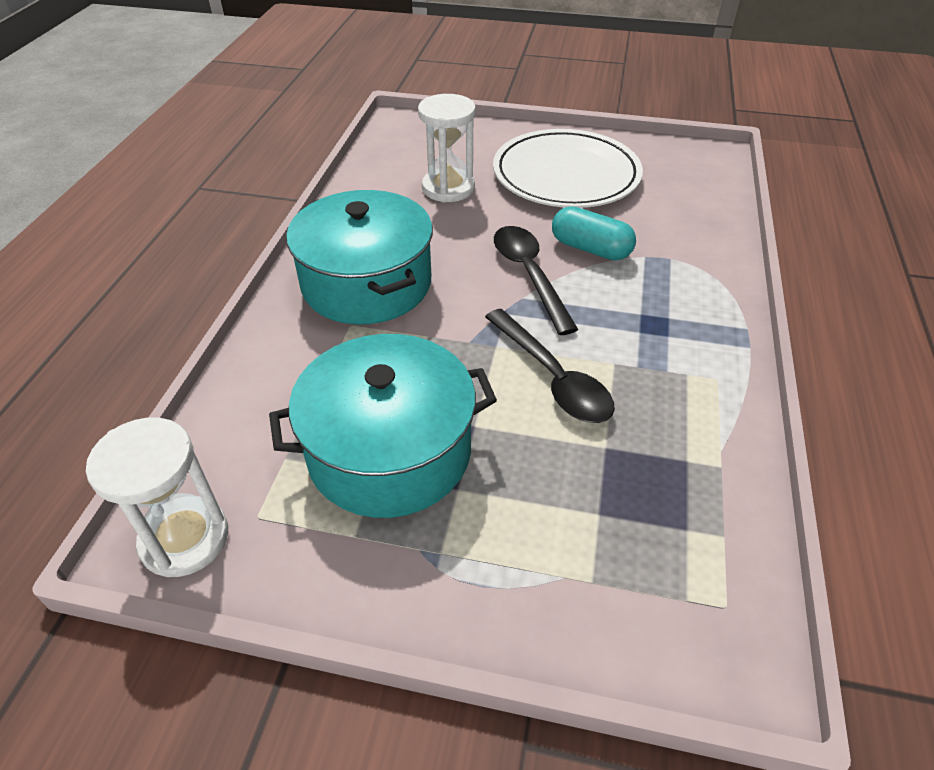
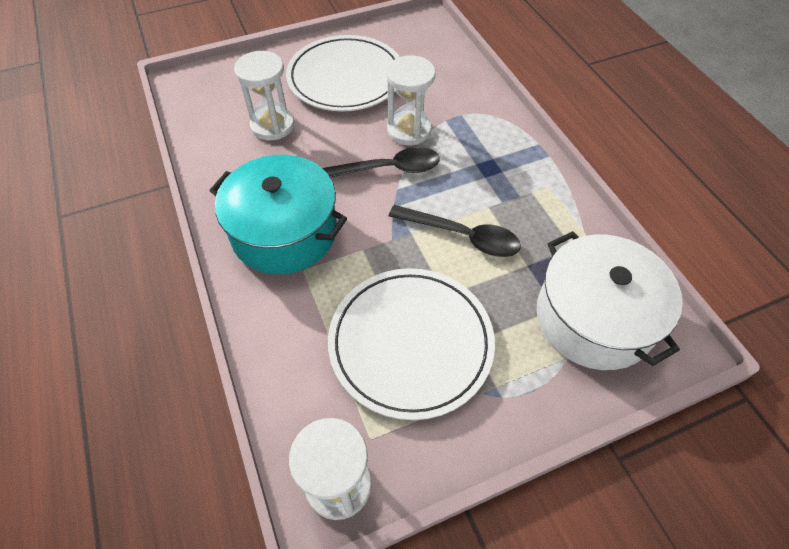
camera: 35 degrees left, 10 degrees up
(389, 451) = (410, 343): turquoise pot -> white plate
(529, 275) = (387, 169): black spoon -> black spoon turned 135 degrees clockwise
(590, 248) = (409, 130): turquoise capsule -> white hourglass
(641, 554) = (594, 318): none -> white pot

